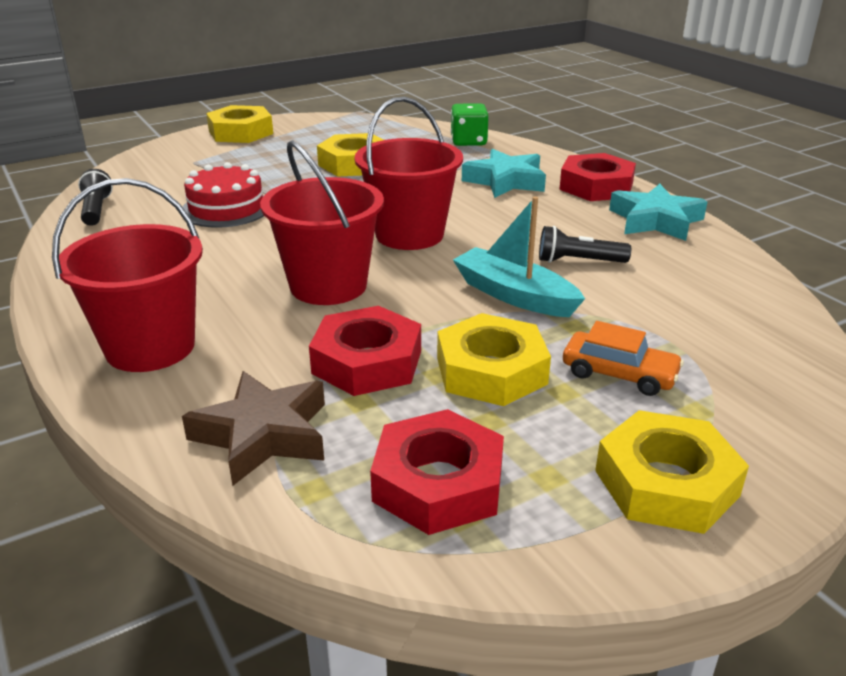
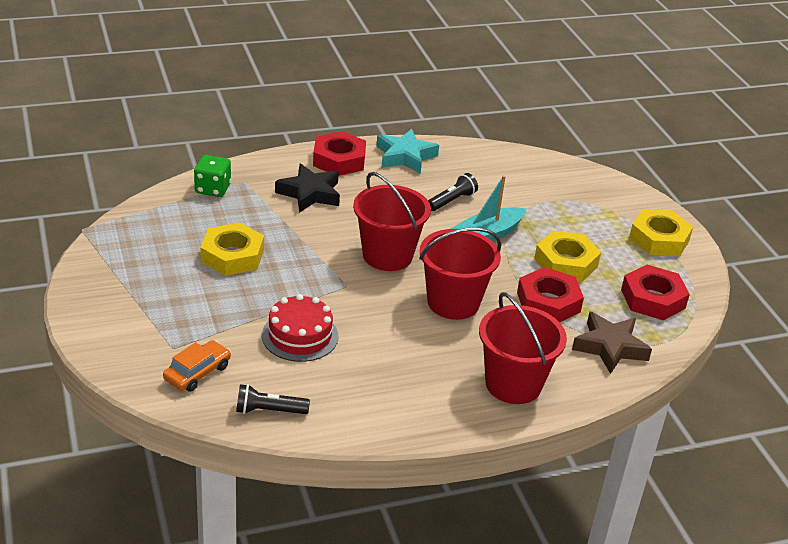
camera: 80 degrees left, 5 degrees up
(241, 132) = (101, 310): yellow nut -> none
(505, 181) = (310, 193): turquoise star -> black star
(578, 261) = (452, 201): black flashlight -> black flashlight turned 150 degrees counterclockwise
(619, 374) = (576, 225): orange car -> orange car (197, 373)

